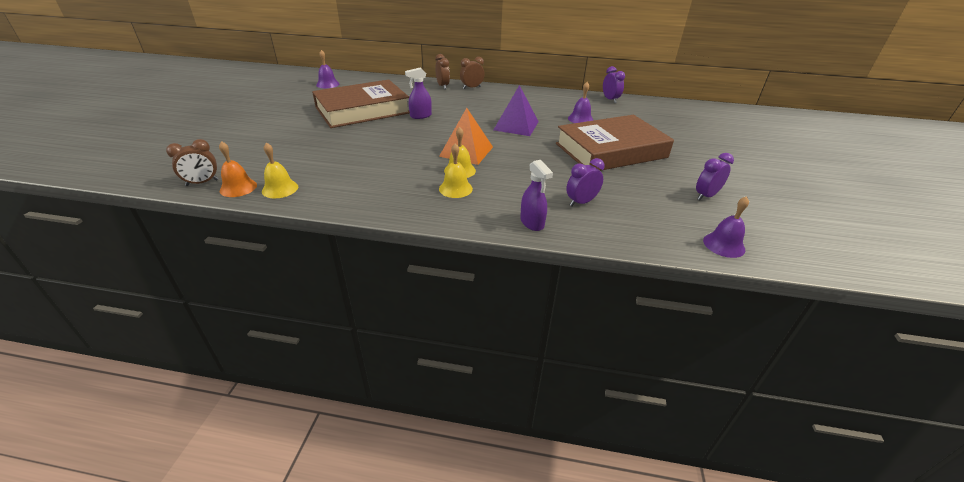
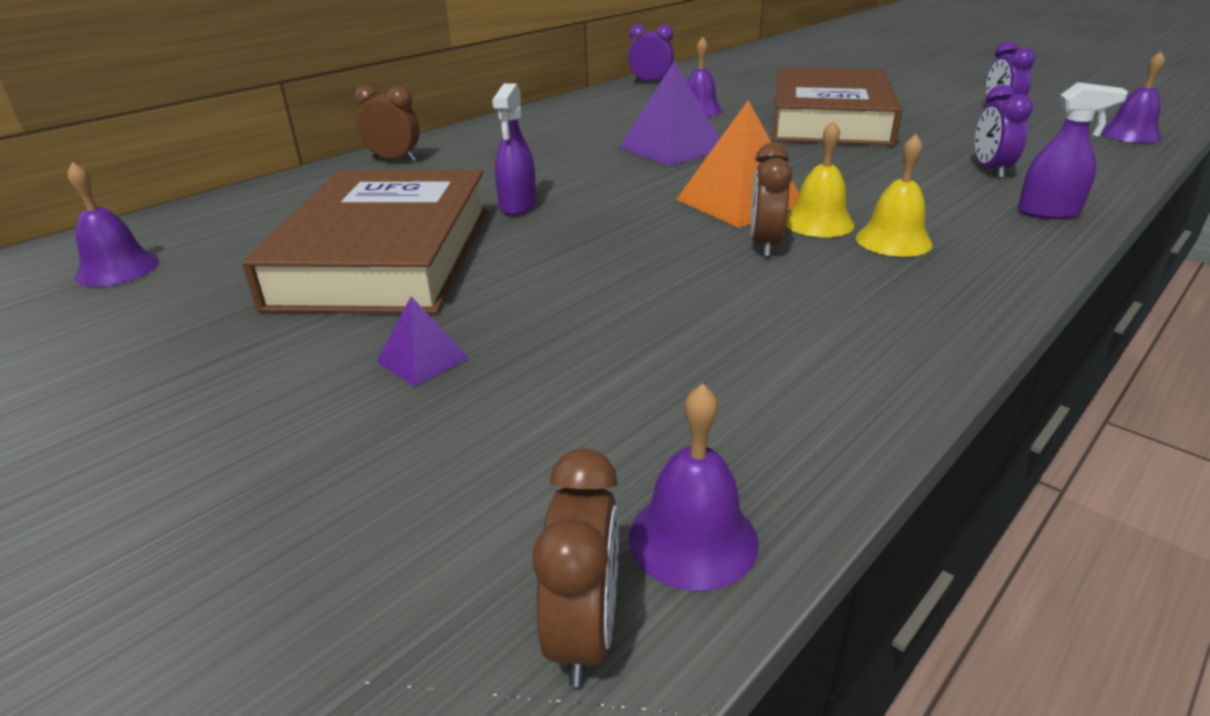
camera: 55 degrees left, 5 degrees down
(238, 187) = (693, 538): orange bell -> purple bell
(280, 189) = (758, 452): yellow bell -> none
(303, 134) = (422, 359): none -> purple pyramid
(472, 88) = (448, 141): brown clock -> brown clock (764, 245)

